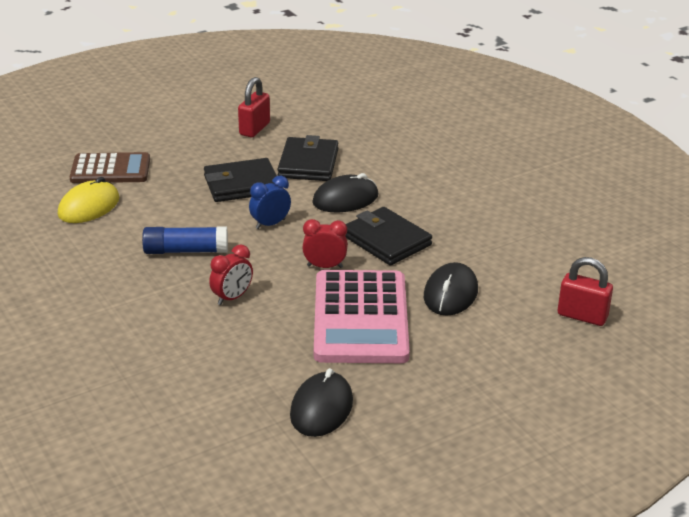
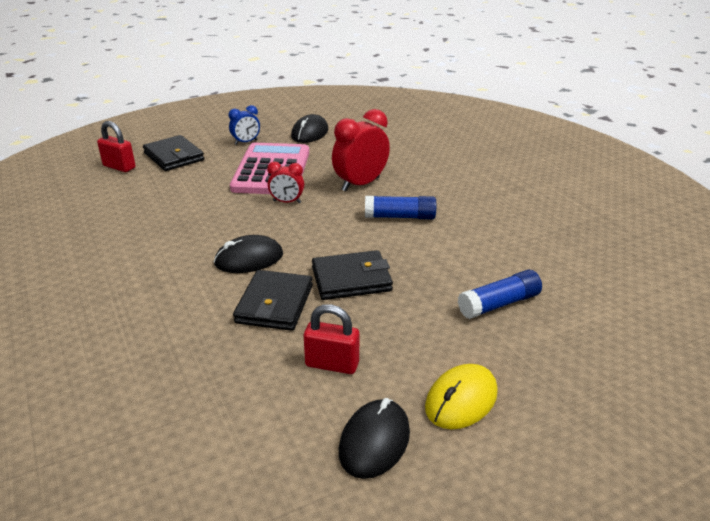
camera: 175 degrees left, 0 degrees up
(89, 207) = (501, 259): yellow mouse -> yellow mouse (461, 400)
(110, 169) = (499, 304): brown calculator -> blue glue stick
(232, 298) = (360, 184): red clock -> red clock, size x1.78
(254, 129) = (332, 364): red padlock -> red padlock turned 75 degrees clockwise
(270, 224) = (326, 237): blue clock -> blue clock (246, 142)
(386, 240) = (228, 219): black wallet -> black wallet (174, 156)
(450, 293) = (200, 182): black mouse -> black mouse (374, 441)

